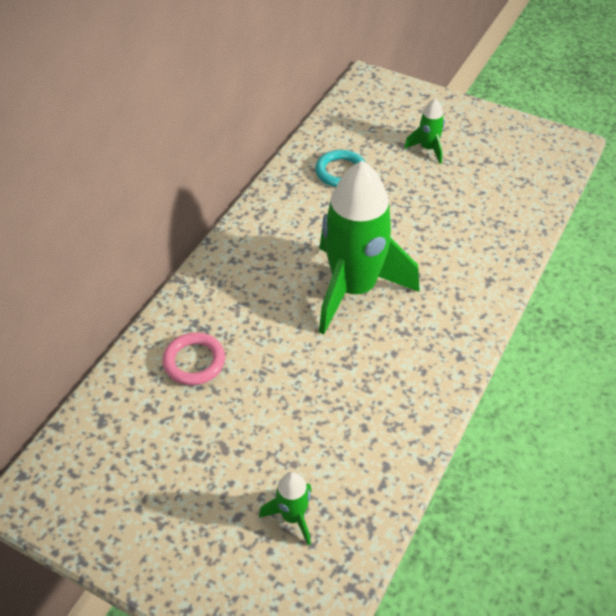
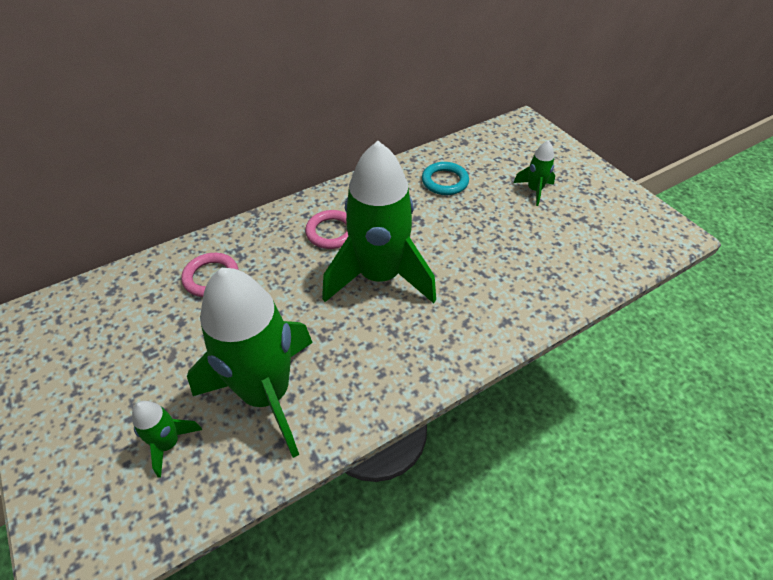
camera: 30 degrees right, 0 degrees up
(274, 267) = (331, 232): none -> pink ring
(341, 435) = (267, 394): none -> green rocket

